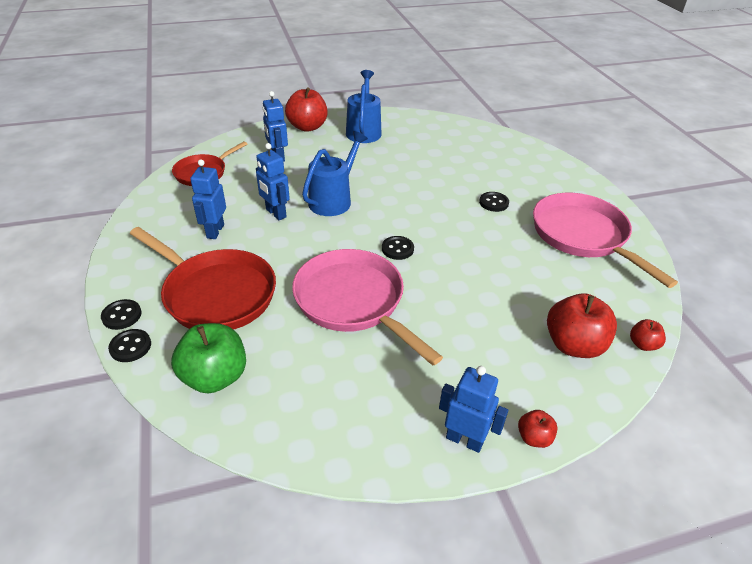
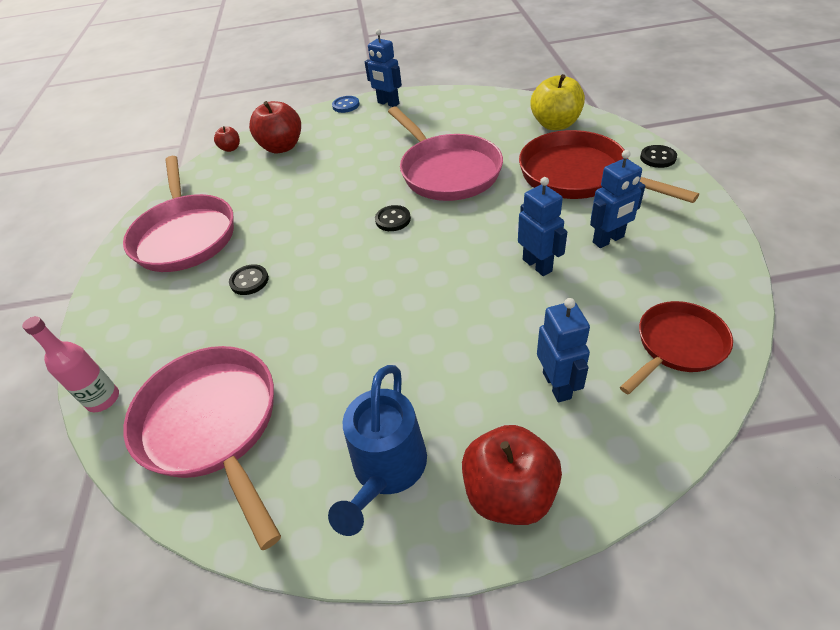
camera: 165 degrees left, 5 degrees up
(130, 347) = (633, 138): black button -> none
(215, 231) = (608, 240): blue robot -> blue robot turned 45 degrees clockwise
(215, 377) = (555, 124): green apple -> yellow apple
(334, 200) = (459, 287): blue watering can -> none
(459, 141) = (213, 426): none -> pink pan
(532, 148) = (103, 399): none -> pink bottle
(534, 437) = (346, 105): red apple -> blue button

